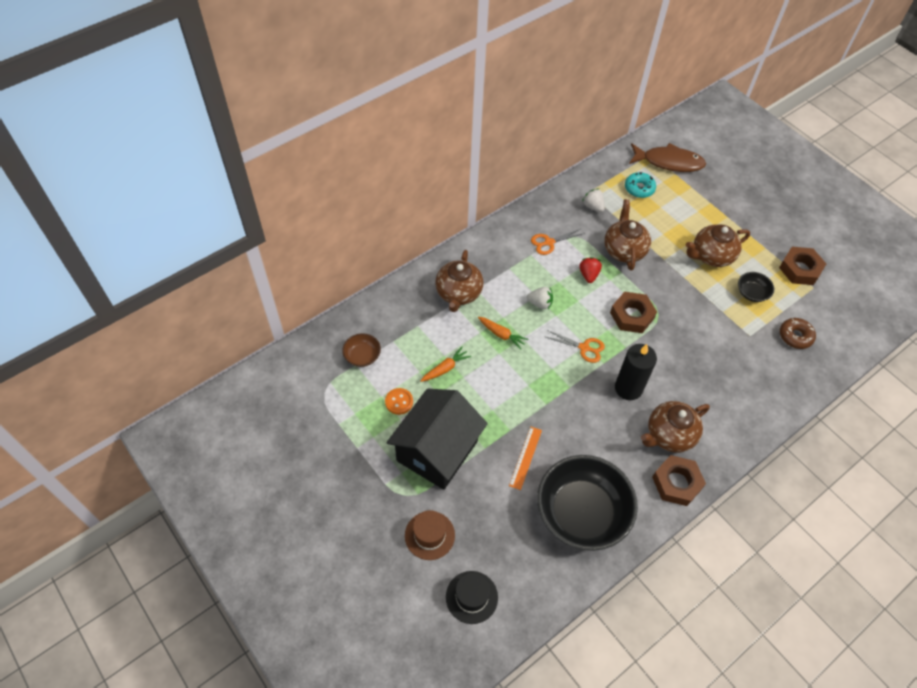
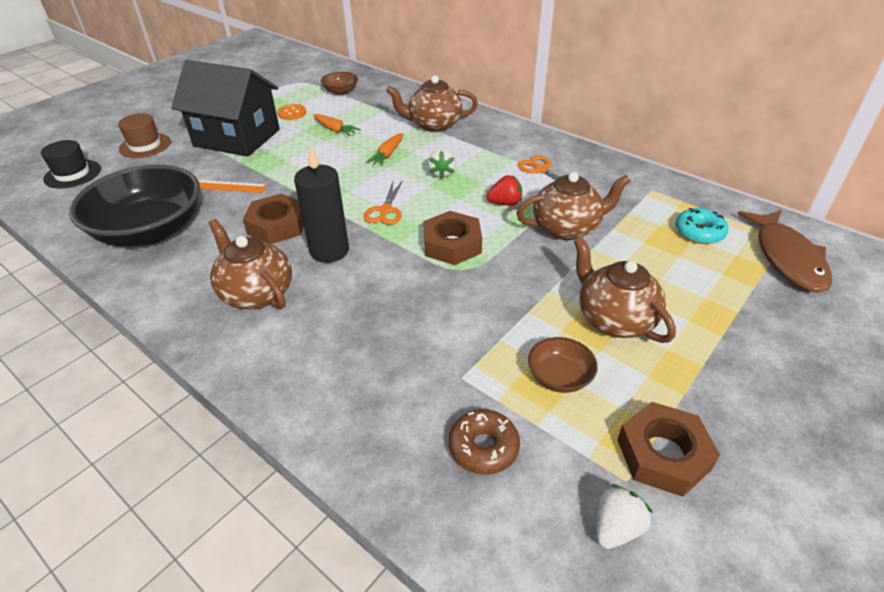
camera: 80 degrees right, 15 degrees down
(593, 206) = (628, 196): white strawberry -> white strawberry (616, 528)
(676, 483) = (179, 305): brown nut -> brown nut (277, 225)
(752, 293) = (559, 377): black bowl -> brown bowl

